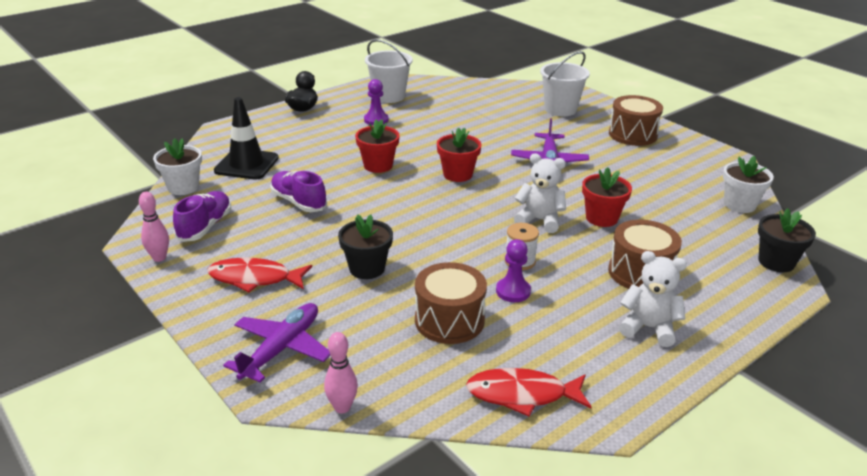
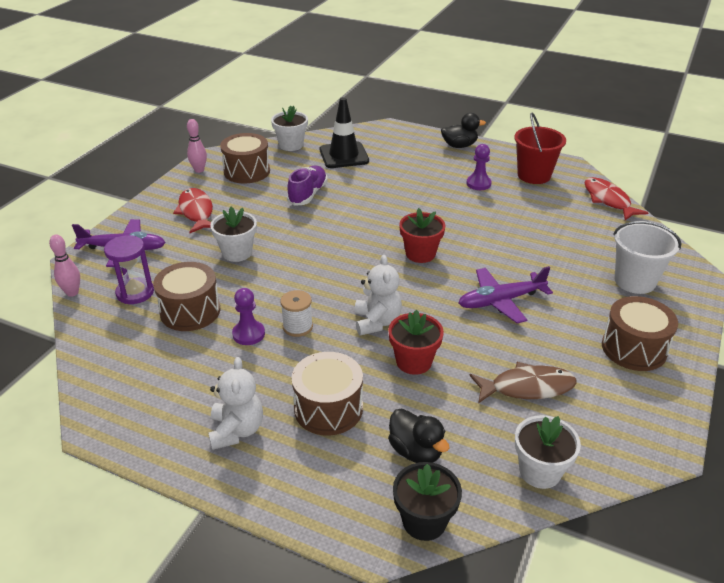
camera: 65 degrees right, 5 degrees up
(205, 226) = (247, 171): purple shoe -> brown drum
(367, 268) = (237, 253): black flower pot -> white flower pot
(378, 165) = (397, 210): red flower pot -> none
(384, 354) = (135, 293): none -> purple hourglass
(389, 96) = (534, 175): white bucket -> red bucket
(522, 394) = (113, 372): red fish -> red fish (608, 200)
(654, 183) = (527, 387): none -> brown fish
(704, 246) = (416, 451): none -> black duck

